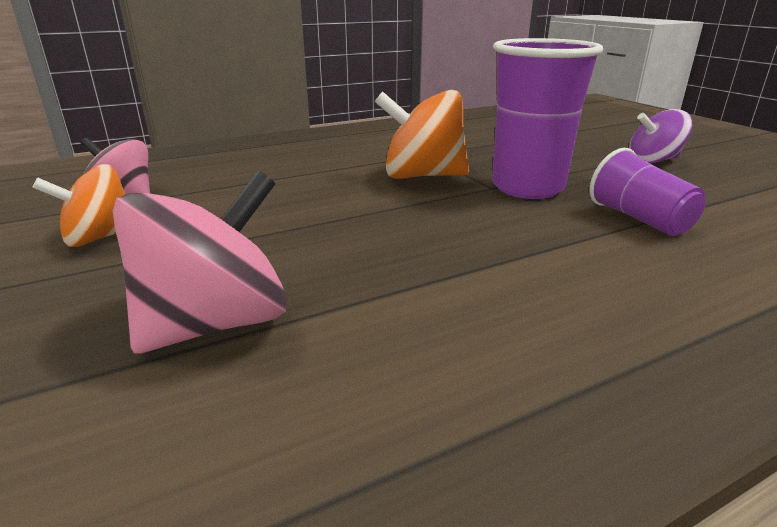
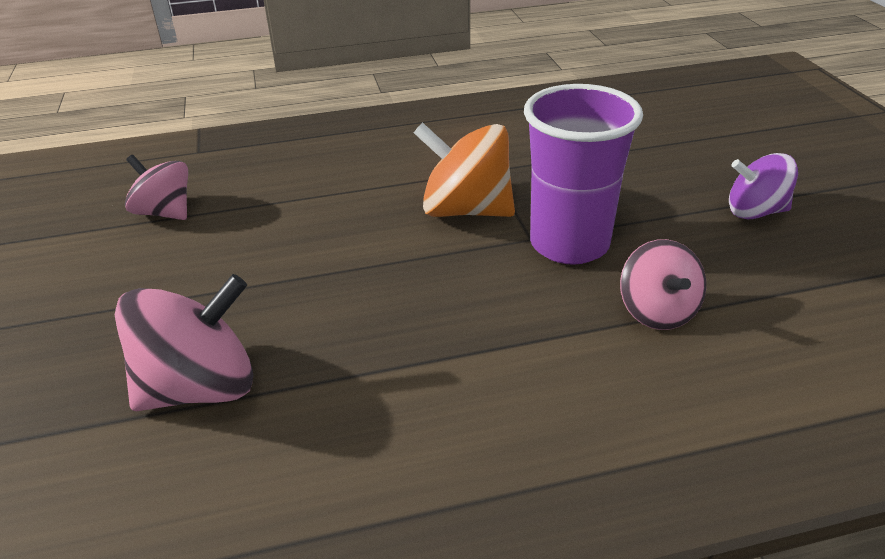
camera: 15 degrees right, 10 degrees up
(100, 238) = (134, 268): orange spinning top -> none
(639, 219) = (657, 311): purple cup -> pink spinning top

